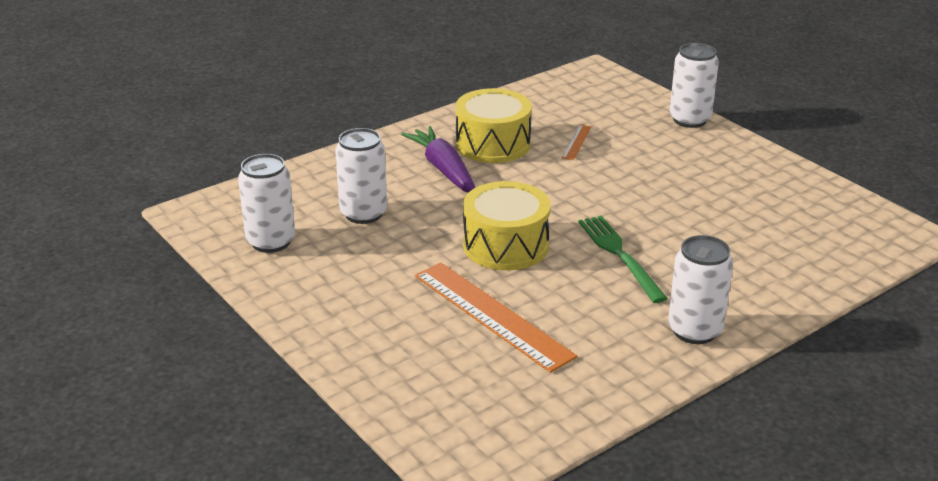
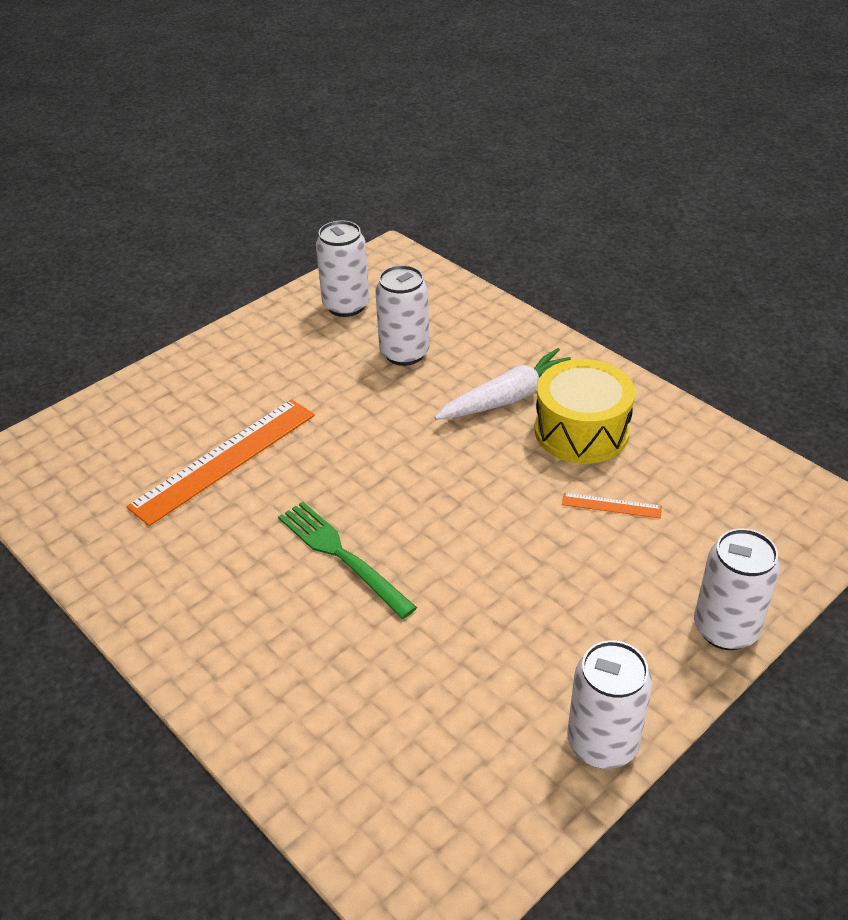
camera: 85 degrees right, 10 degrees up
(444, 169) = (508, 398): purple carrot -> white carrot
(506, 245) = (353, 459): yellow drum -> none
(620, 255) = (341, 555): green fork -> green fork turned 105 degrees counterclockwise
(694, 330) = (189, 624): white can -> white can (602, 743)

